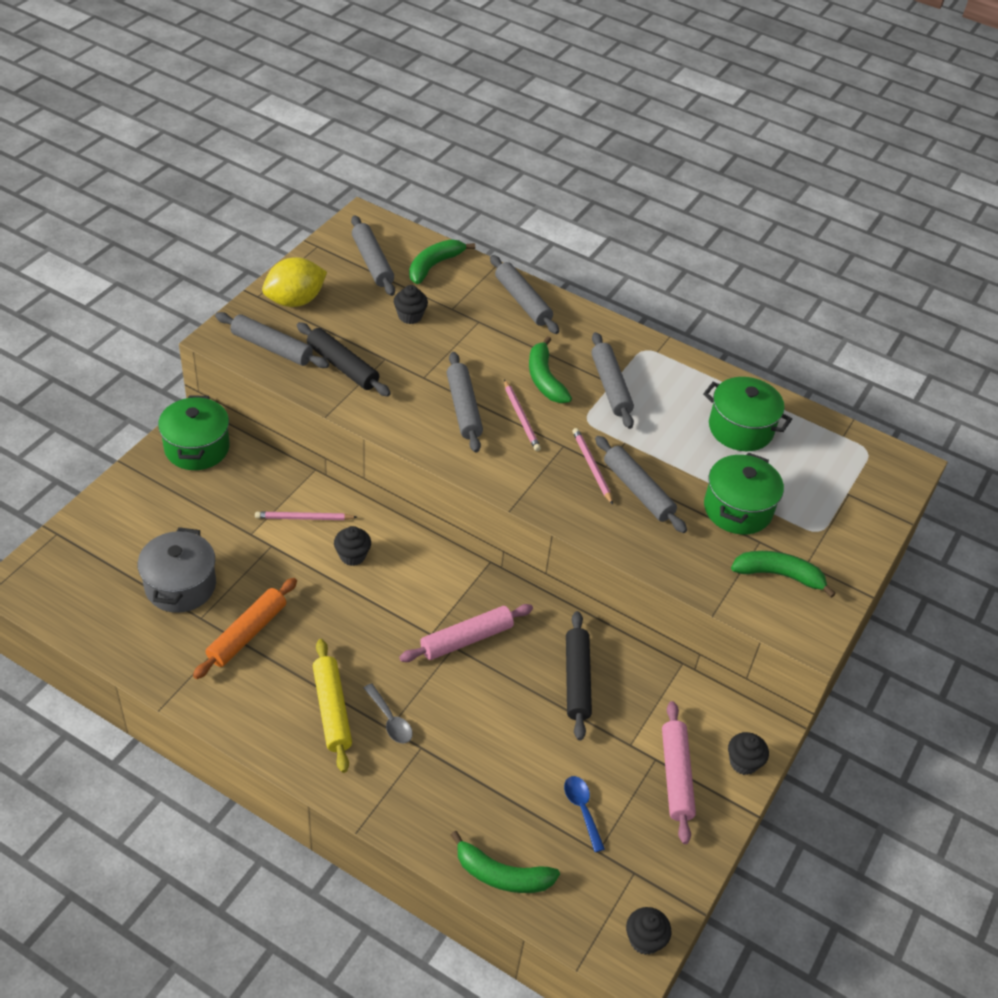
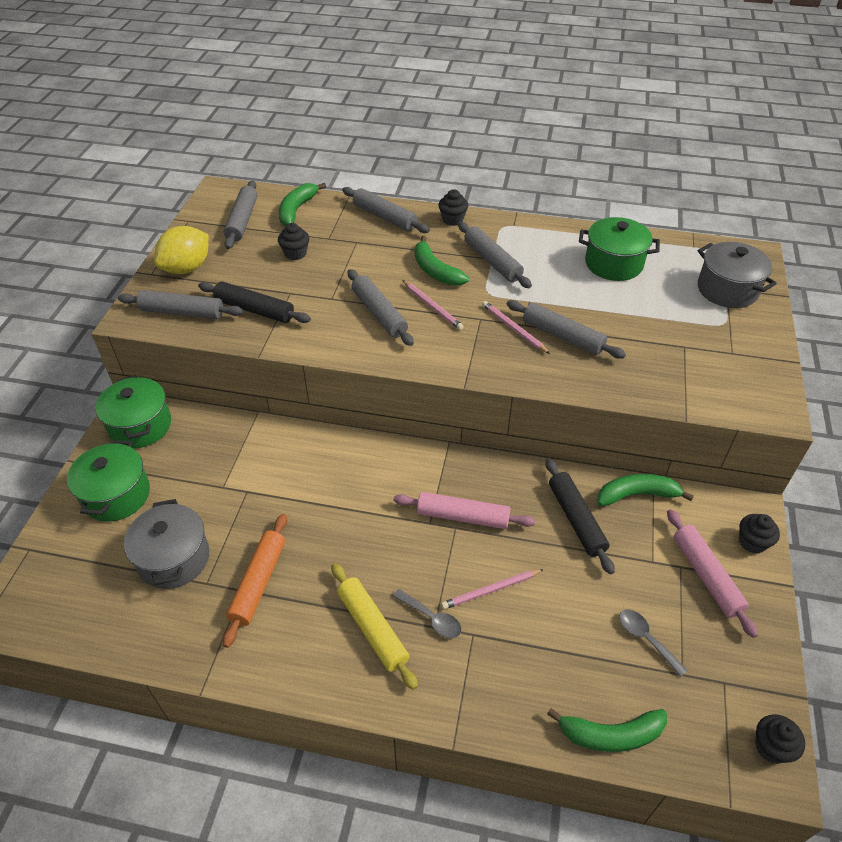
camera: 15 degrees left, 0 degrees up
(304, 518) = (266, 457): pink pencil -> pink pencil (491, 590)
(352, 556) = (326, 476): black cupcake -> black cupcake (452, 219)
(372, 262) = (242, 221): grey rolling pin -> grey rolling pin turned 45 degrees clockwise
(466, 639) = (463, 516): pink rolling pin -> pink rolling pin turned 60 degrees clockwise
(582, 809) = (646, 639): blue spoon -> grey spoon
(737, 509) = (651, 326): green pot -> green pot (116, 495)
(779, 575) = (717, 369): green banana -> green banana (637, 495)
(848, 496) = (727, 290): none -> grey pot

